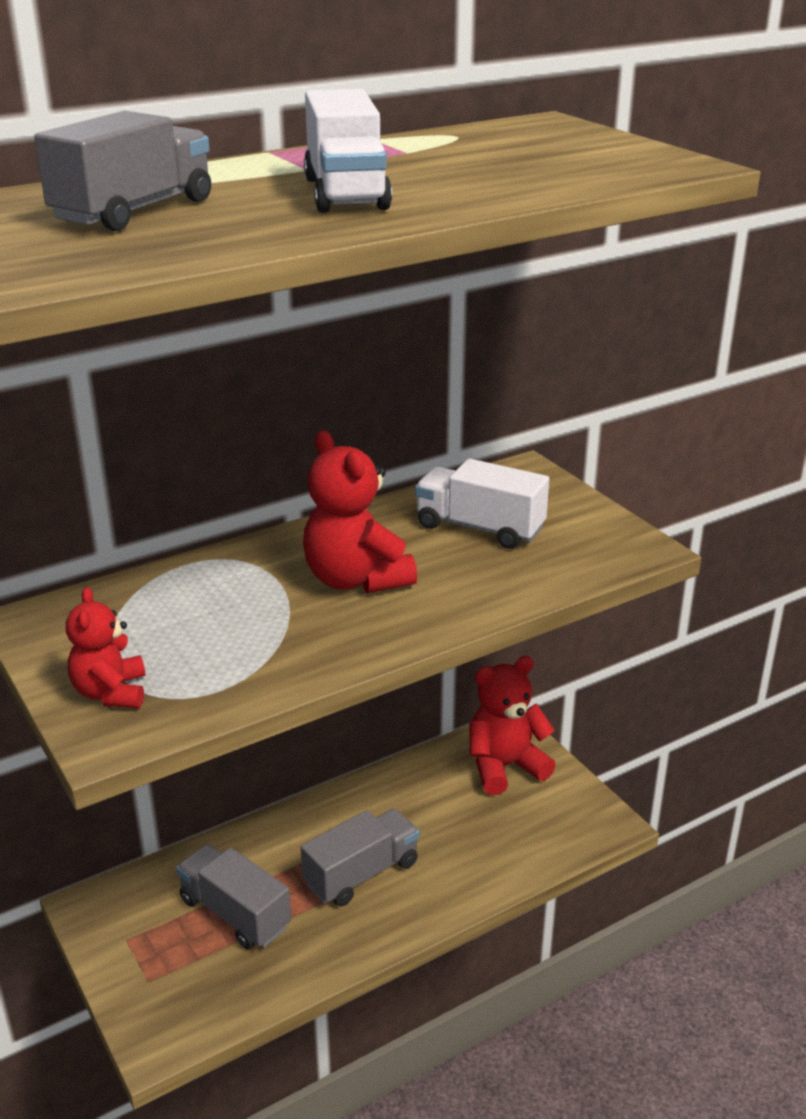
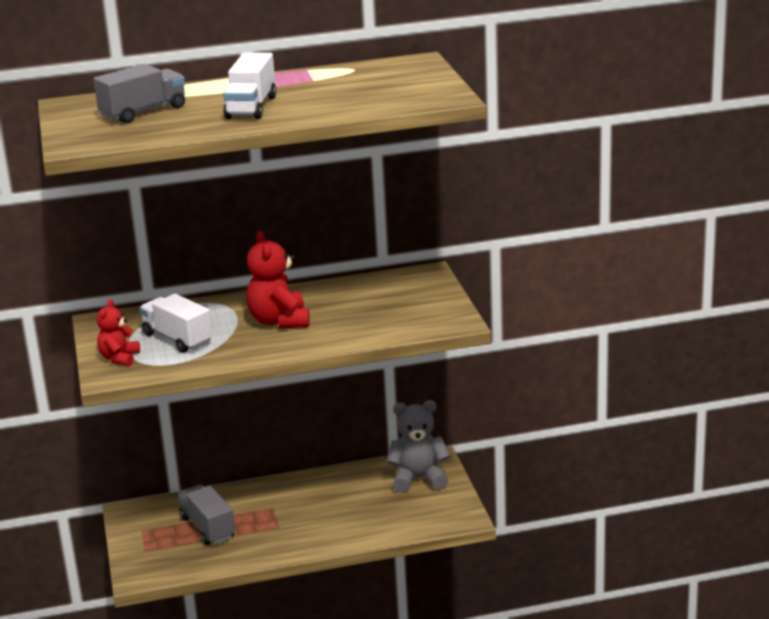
camera: 20 degrees right, 5 degrees down
(362, 873) = (292, 520): grey truck -> none
(479, 528) = (371, 302): white truck -> white truck (177, 338)
(505, 766) = (418, 479): red teddy bear -> grey teddy bear

